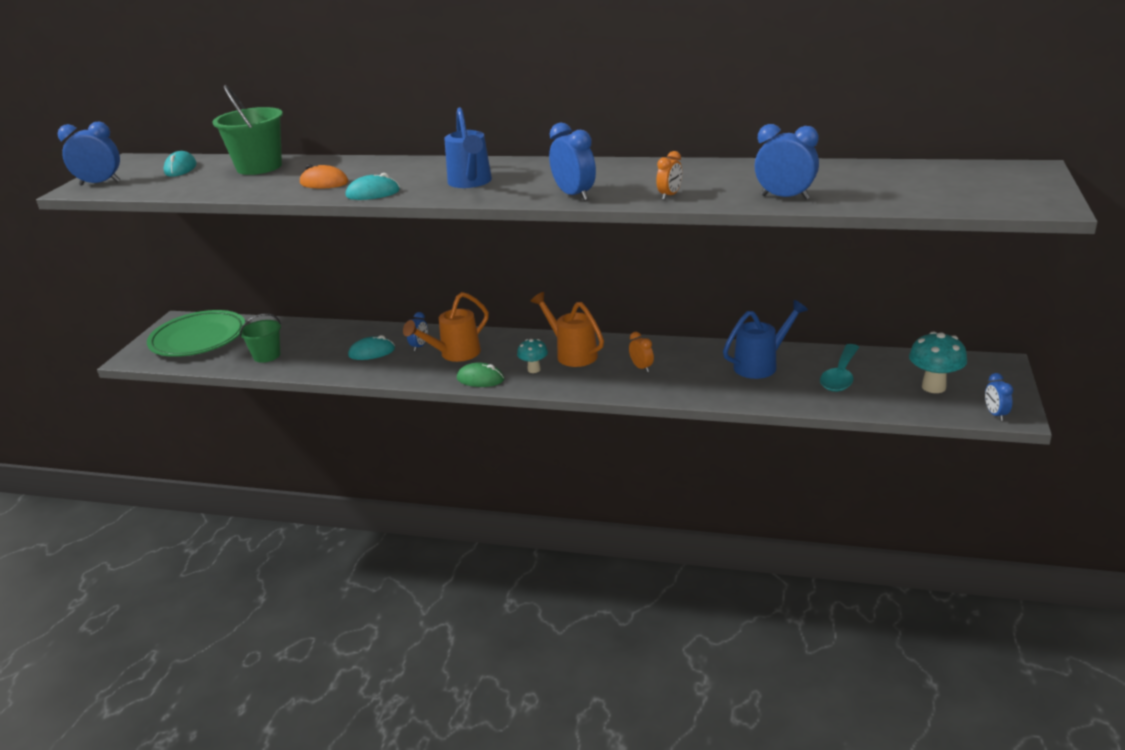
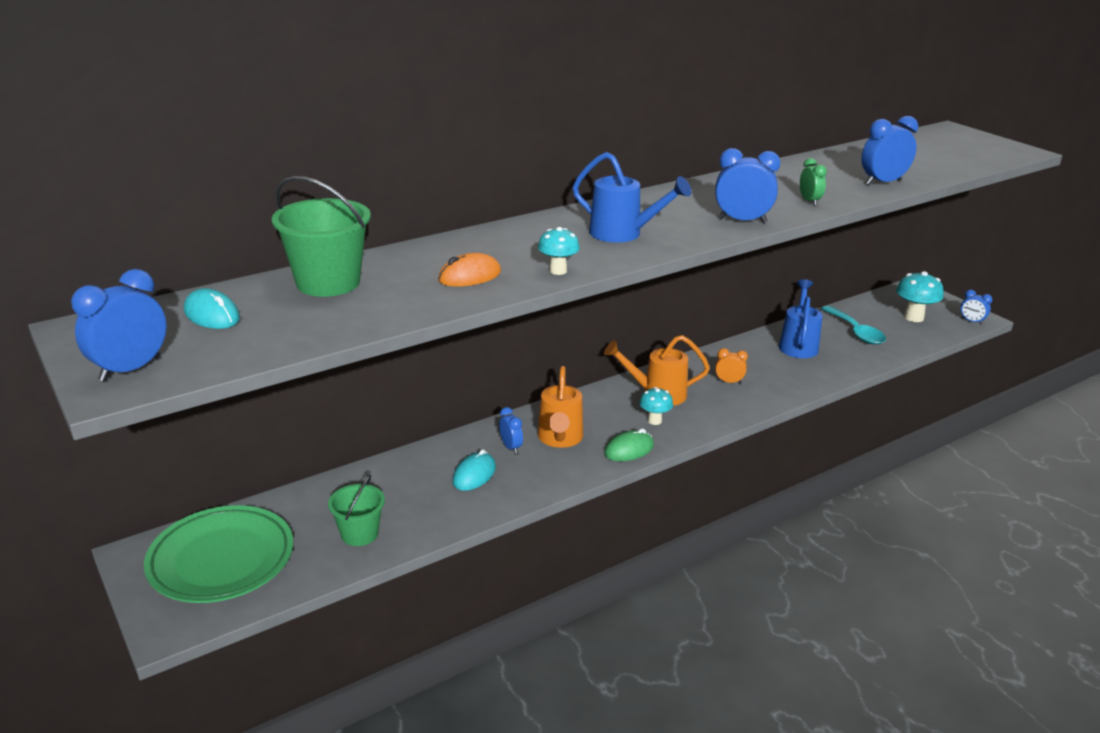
camera: 50 degrees left, 0 degrees up
(373, 193) = (558, 271): turquoise mouse -> turquoise mushroom
(669, 195) = (809, 201): orange clock -> green clock

